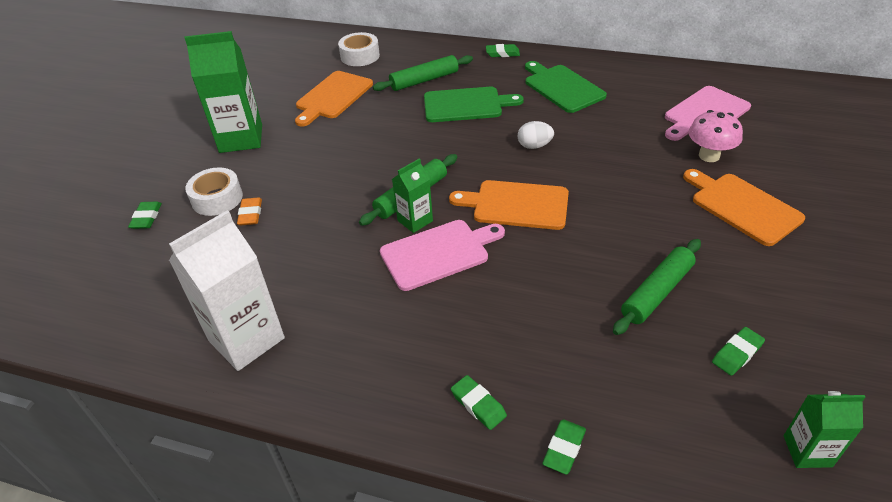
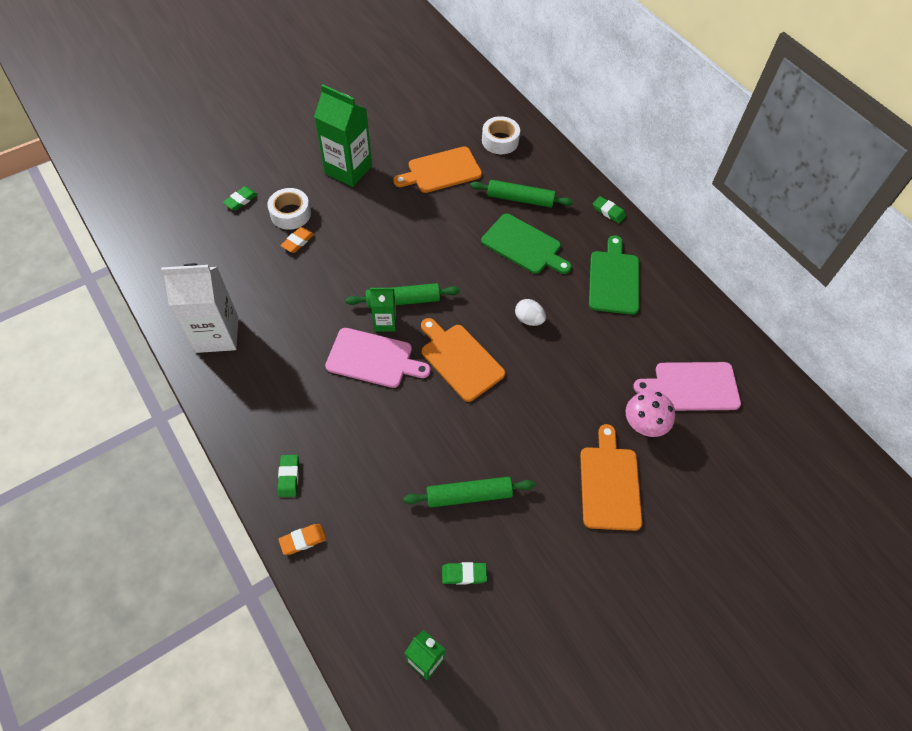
camera: 35 degrees right, 15 degrees up
(564, 449) = (303, 540): green eraser -> orange eraser

